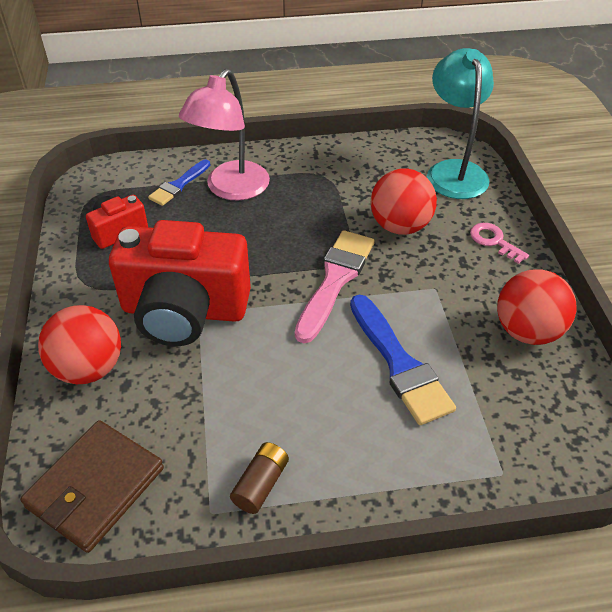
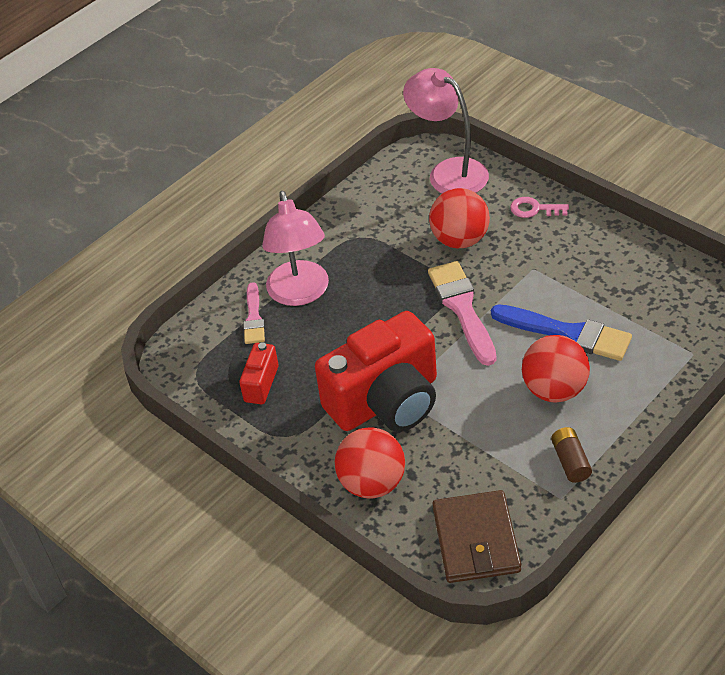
camera: 35 degrees left, 0 degrees up
(179, 185) = (254, 318): blue brush -> pink brush
(454, 171) = (448, 172): turquoise lamp -> pink lamp
(527, 331) = (619, 258): red ball -> red ball (554, 390)

